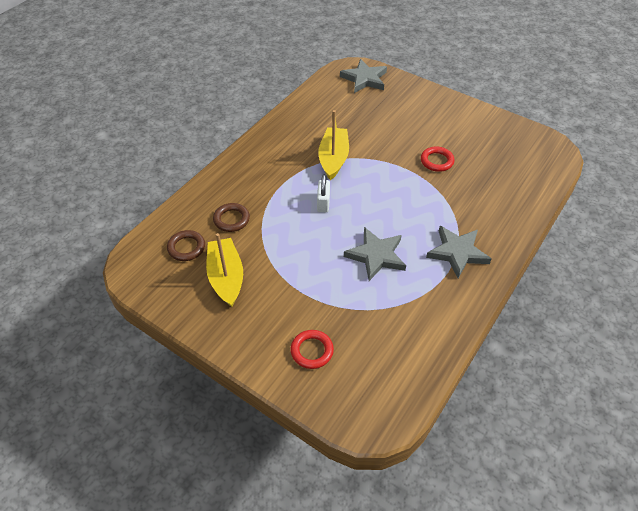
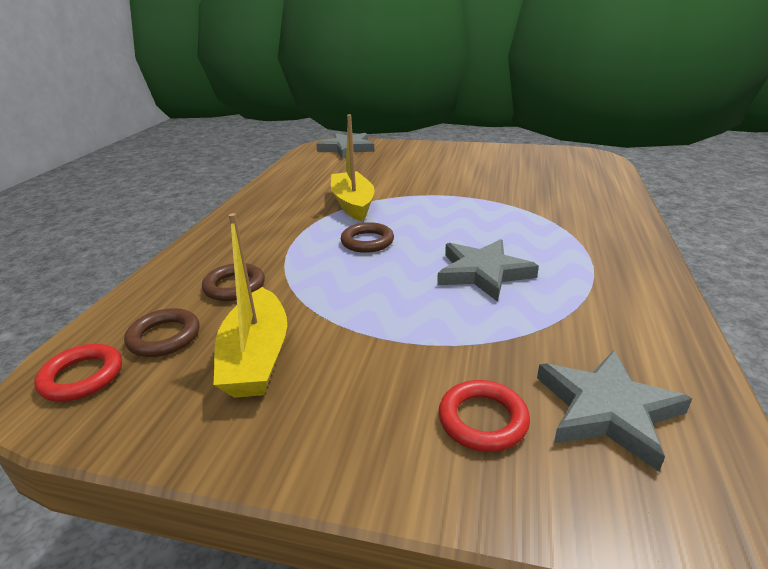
camera: 20 degrees left, 20 degrees down
(226, 277) = (256, 357): yellow boat -> yellow boat turned 150 degrees counterclockwise
(323, 203) = (367, 241): white padlock -> brown ring
(436, 161) = (479, 184): red ring -> red ring (82, 377)
(457, 253) = (584, 246): grey star -> grey star (607, 410)

